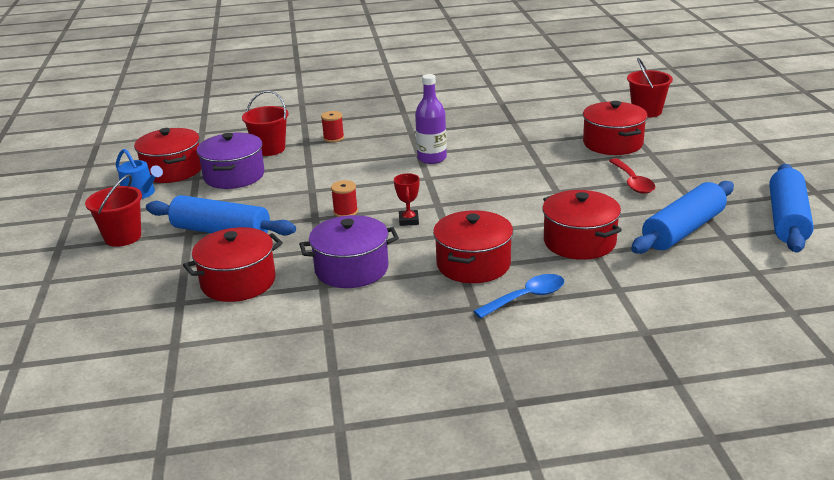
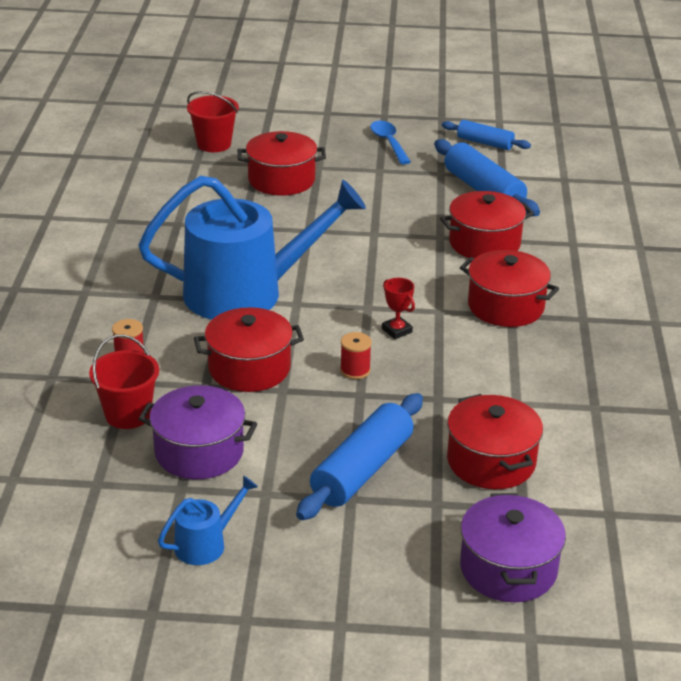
camera: 80 degrees left, 5 degrees up
(123, 237) = (337, 560): red bucket -> none
(172, 170) = (141, 511): red pot -> red pot (249, 368)
(351, 269) = (489, 380): purple pot -> purple pot (508, 569)
(408, 220) = (397, 330): red trophy -> red trophy turned 45 degrees clockwise
(432, 158) = (245, 293): purple bottle -> blue watering can
(526, 297) = (574, 289): blue spoon -> blue spoon (388, 142)
(632, 182) = (377, 191): red spoon -> none
(787, 219) = (485, 143): blue rolling pin -> blue rolling pin, size x0.60

